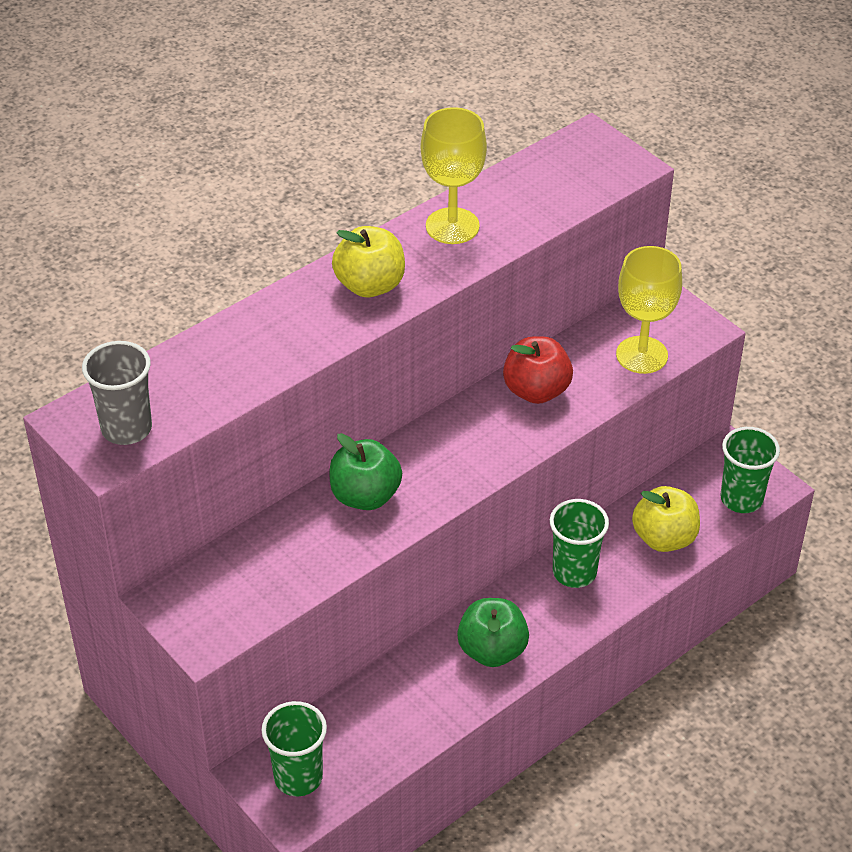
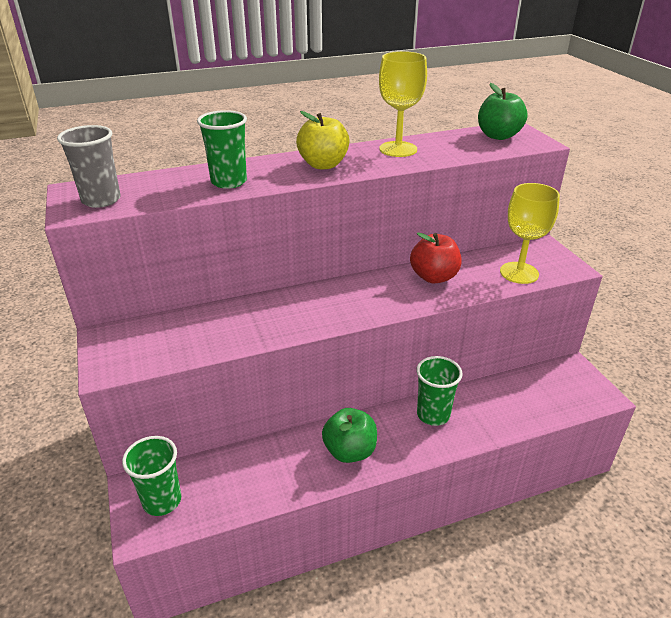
camera: 20 degrees right, 10 degrees down
(365, 496) = (281, 309): green apple -> green apple (498, 136)
(664, 538) = (508, 409): yellow apple -> none
(741, 499) = (576, 398): green cup -> green cup (229, 182)

